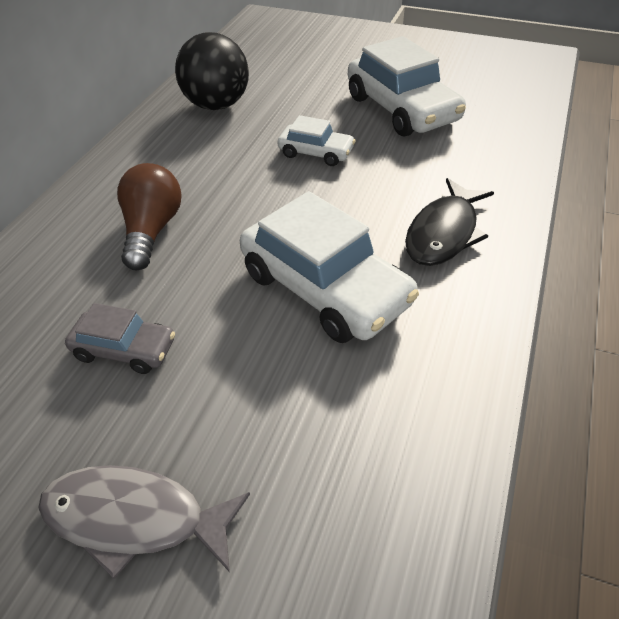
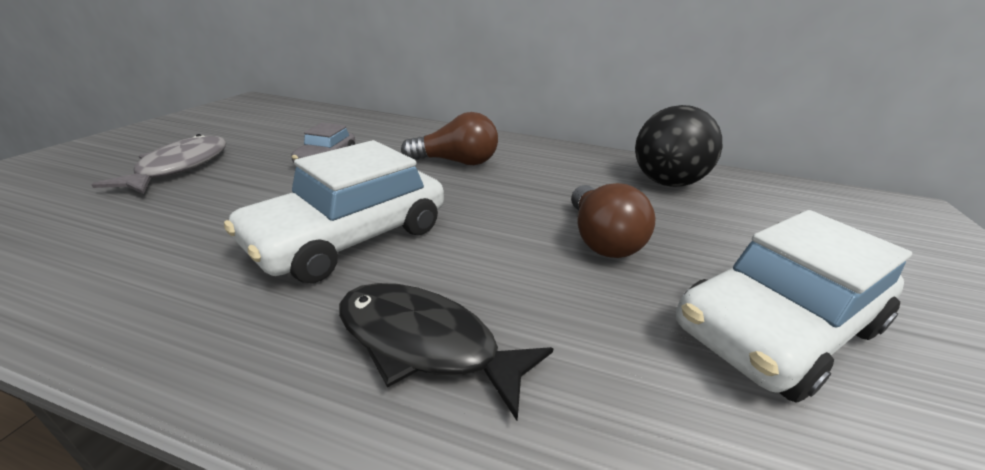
camera: 85 degrees right, 15 degrees down
(316, 153) = (600, 239): white car -> brown light bulb

